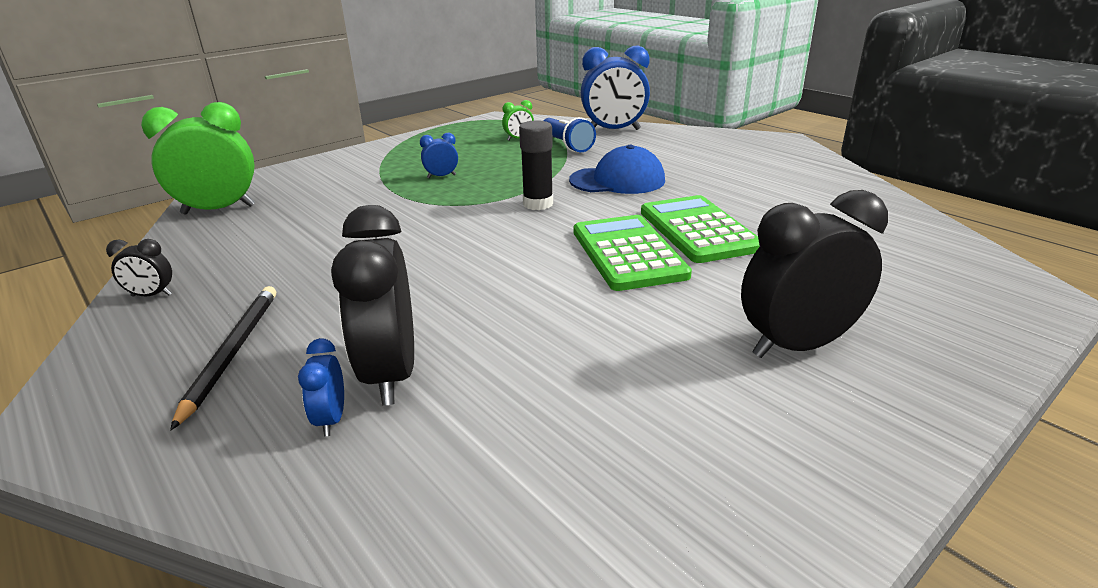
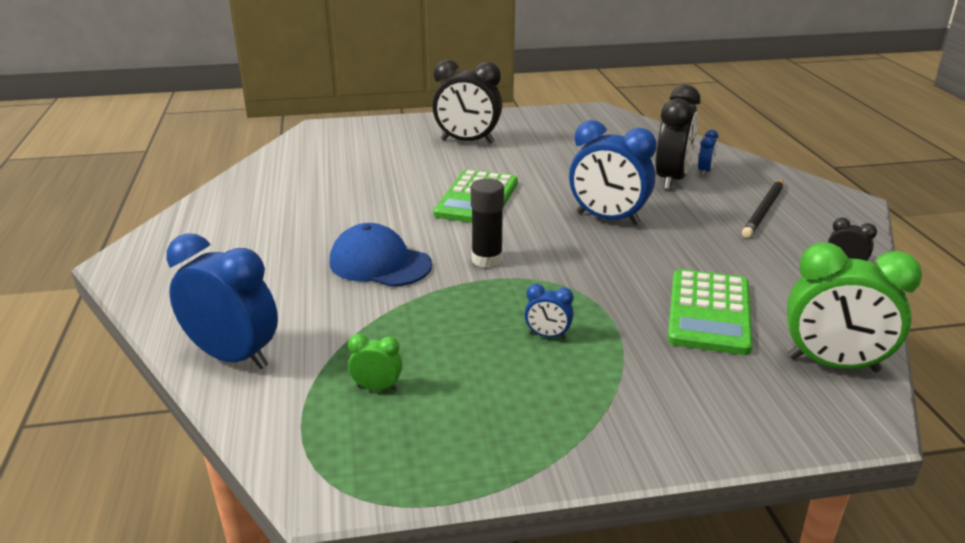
camera: 150 degrees left, 0 degrees up
(454, 273) = (608, 219): none -> blue clock
(566, 145) = (340, 345): blue flashlight -> none
(698, 230) = (405, 199): green calculator -> green calculator (709, 312)

